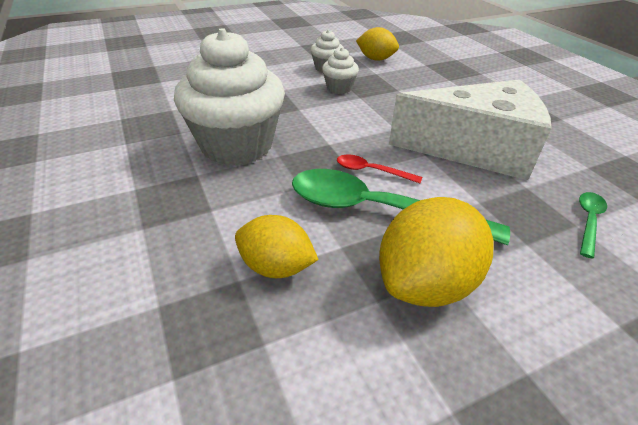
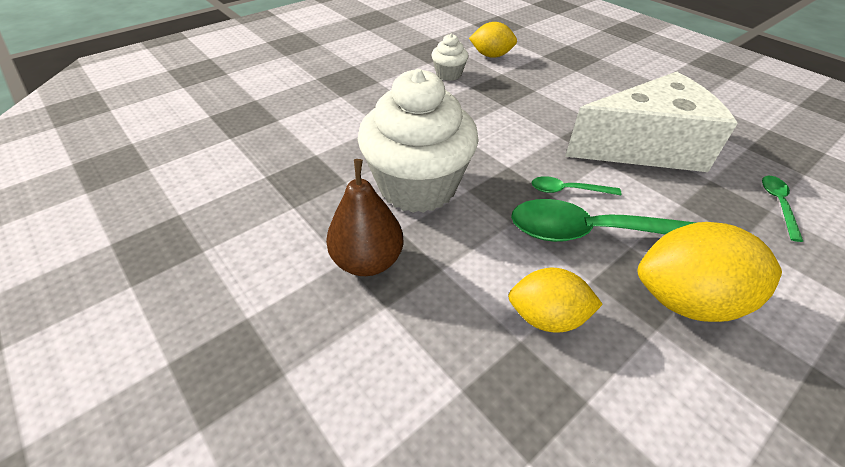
camera: 15 degrees left, 5 degrees up
(153, 192) = (368, 261): none -> brown pear
(339, 88) = (477, 97): white cupcake -> none
(371, 171) = (568, 190): red spoon -> green spoon
(426, 283) = (686, 300): yellow lemon -> yellow lemon turned 60 degrees clockwise

